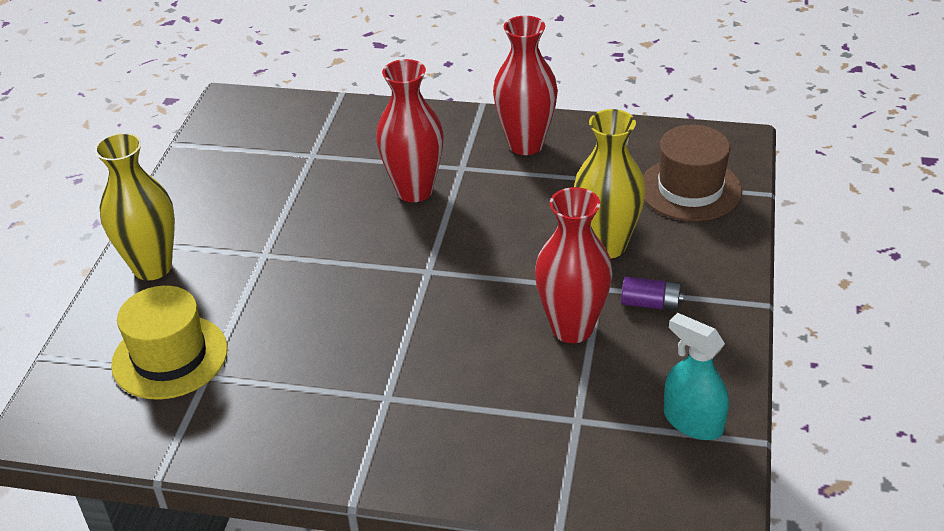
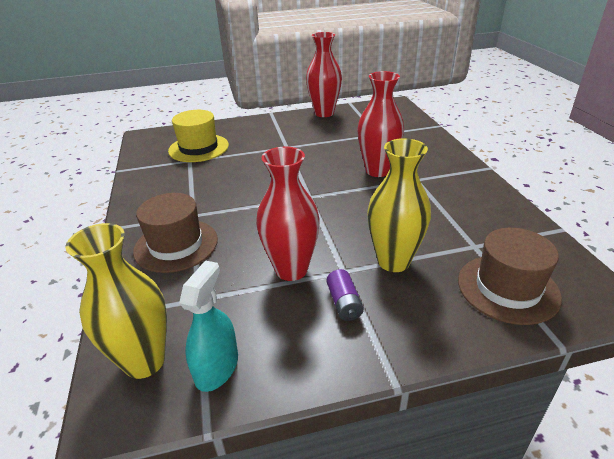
camera: 65 degrees right, 5 degrees down
(152, 267) = (257, 125): yellow vase -> yellow vase (144, 361)
(452, 426) = (176, 245): none -> brown hat
(526, 144) = (467, 195): red vase -> red vase (324, 113)

